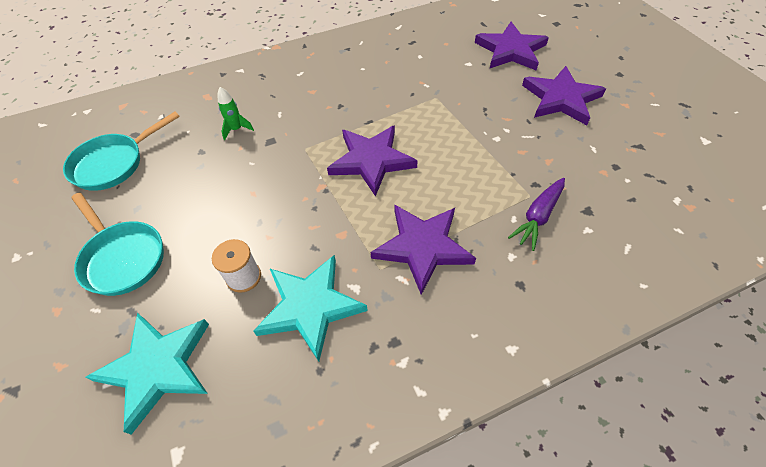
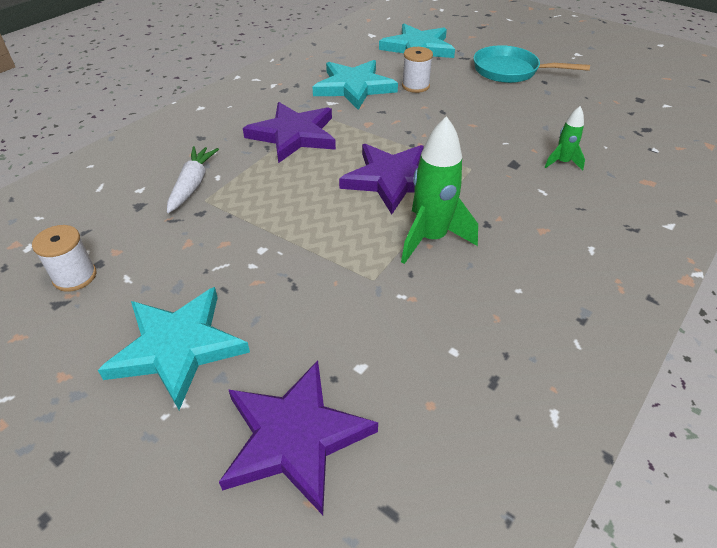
camera: 150 degrees right, 10 degrees down
(113, 164) = (618, 107): turquoise pan -> none
(383, 108) = (431, 238): none -> green rocket
(538, 217) = (193, 185): purple carrot -> white carrot
(561, 99) = (178, 347): purple star -> turquoise star
(632, 161) = (75, 276): none -> white spool

